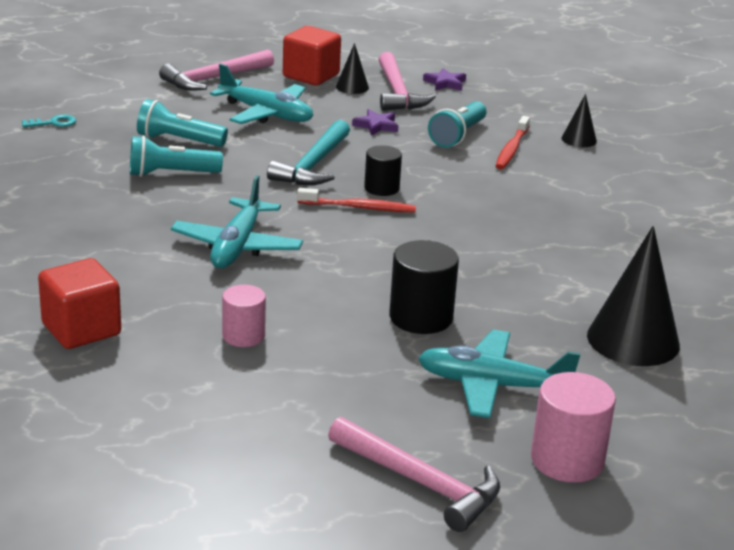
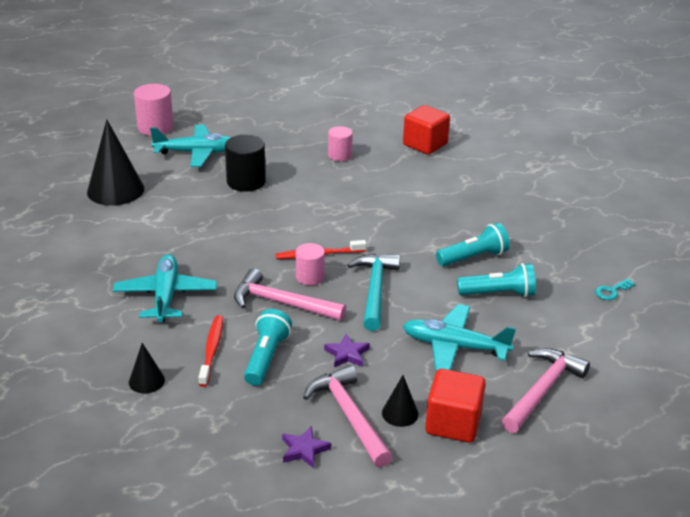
camera: 165 degrees right, 5 degrees up
(237, 246) = (381, 207): turquoise plane -> turquoise plane (165, 296)
(381, 188) = (310, 277): black cylinder -> pink cylinder
(420, 482) = (222, 110): pink hammer -> pink hammer (282, 303)

